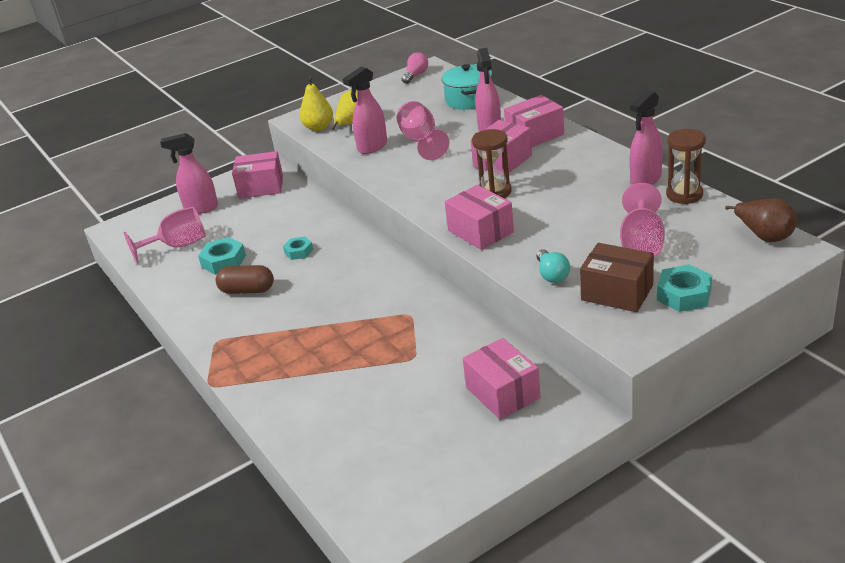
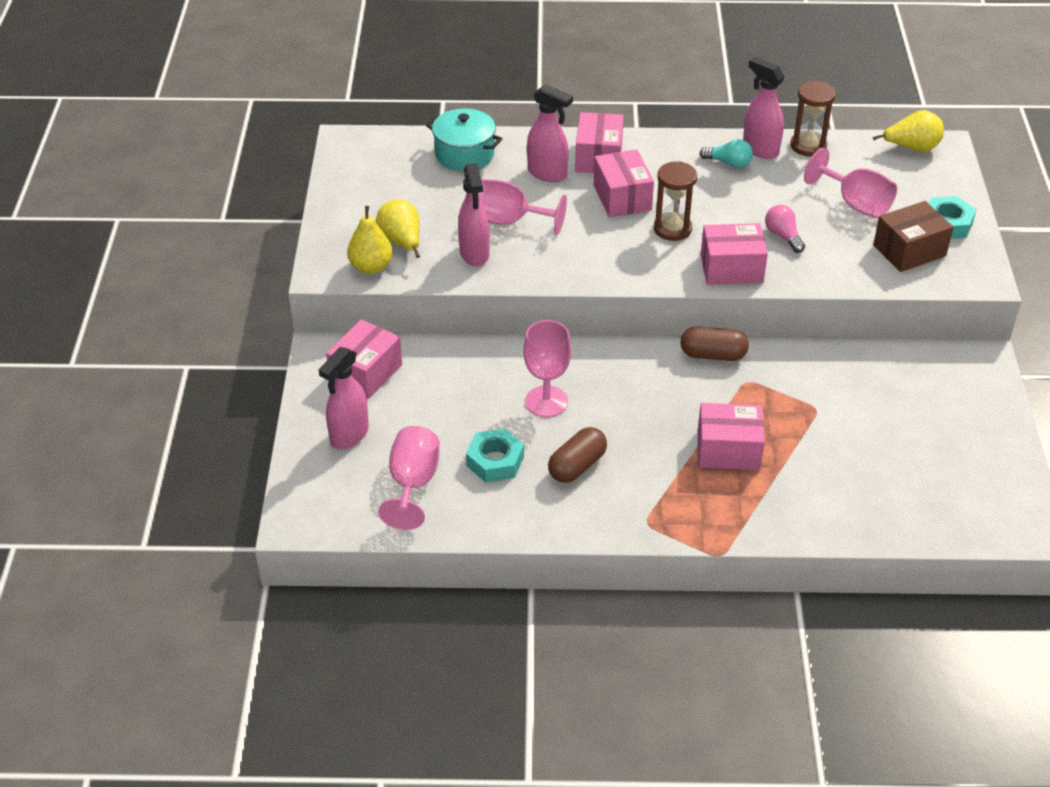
camera: 60 degrees left, 10 degrees up
(299, 251) = (546, 401): turquoise nut -> pink goblet
(416, 75) = (350, 156): pink light bulb -> pink light bulb (783, 236)
(421, 288) = (713, 355): none -> brown capsule
(502, 393) = (917, 384): pink box -> pink box (728, 450)
(552, 275) = (847, 267): turquoise light bulb -> turquoise light bulb (728, 163)
(645, 180) = (760, 149): pink spray bottle -> pink spray bottle turned 150 degrees clockwise
(764, 235) = (911, 148): brown pear -> yellow pear

